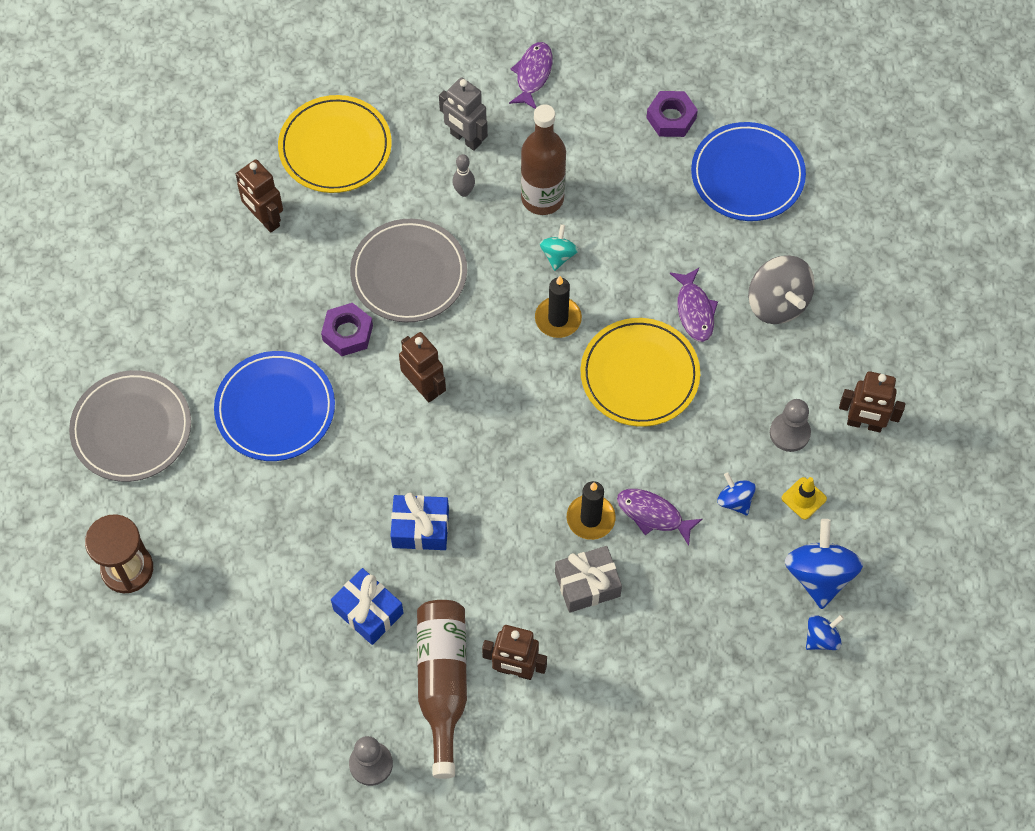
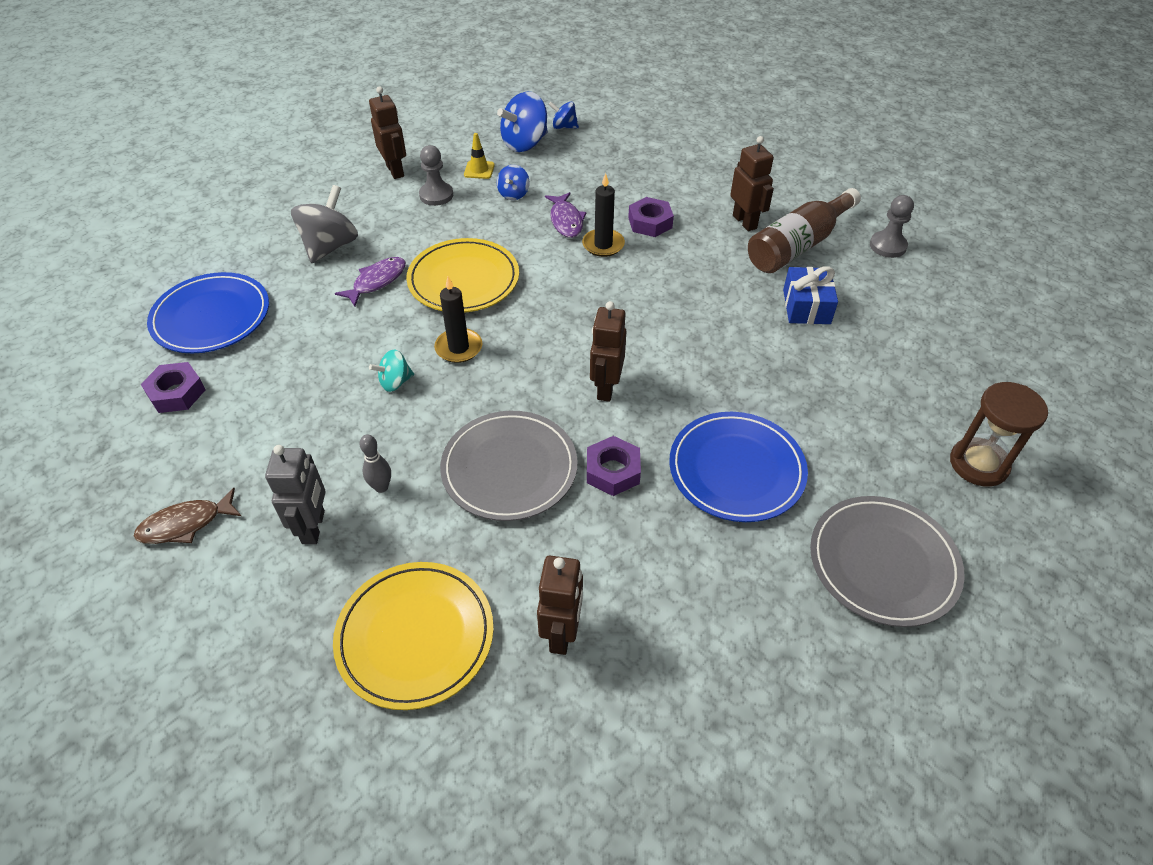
camera: 130 degrees left, 15 degrees down
(420, 528) = (716, 318): blue gift -> none
(533, 74) = (185, 524): purple fish -> brown fish
(542, 198) = (341, 427): brown bottle -> none
(587, 584) = (650, 223): grey gift -> purple nut

